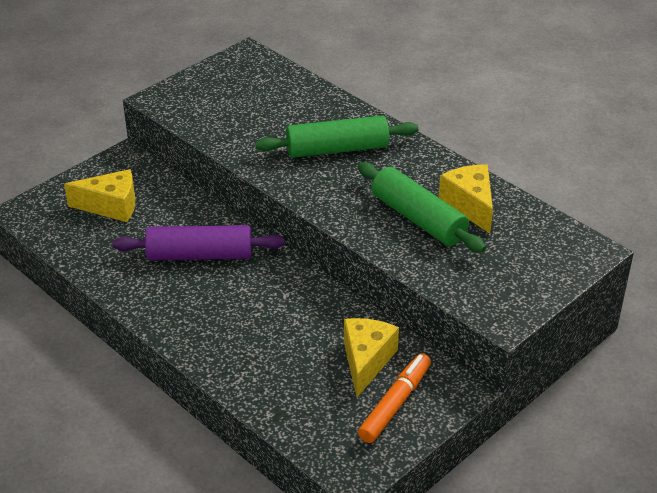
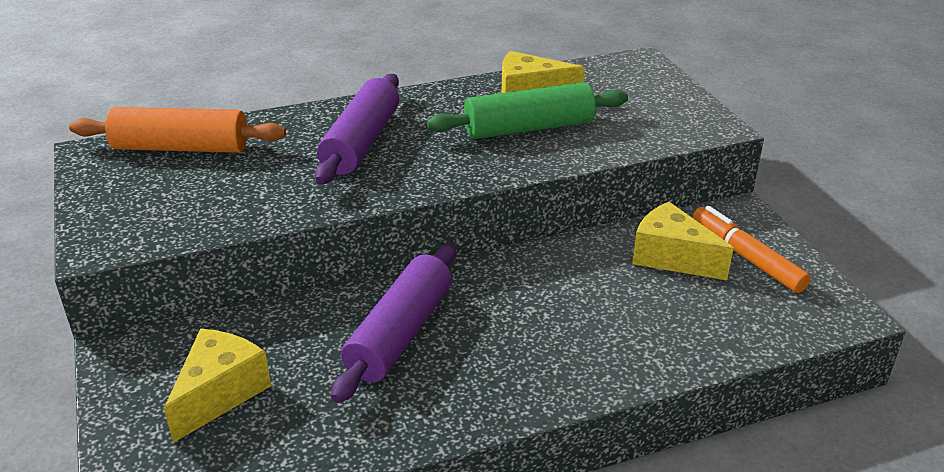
camera: 65 degrees left, 5 degrees down
(276, 82) = (181, 147): none -> orange rolling pin
(337, 149) = (361, 142): green rolling pin -> purple rolling pin

